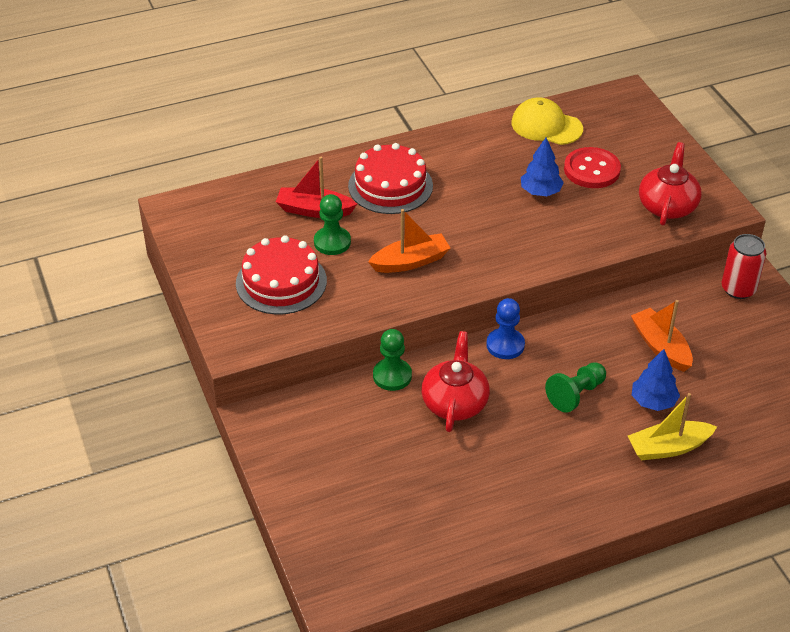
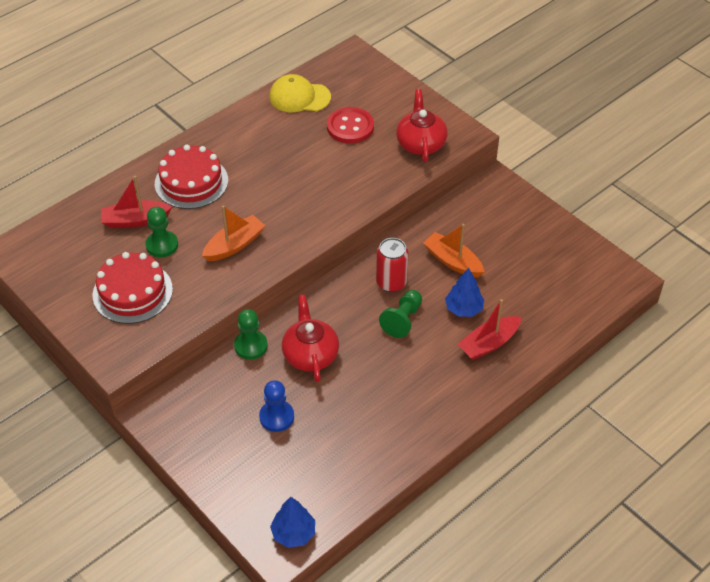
camera: 20 degrees left, 5 degrees up
(505, 345) = (332, 294): blue pawn -> blue pawn (276, 417)
(540, 192) = (316, 156): blue tree -> blue tree (293, 533)
(668, 447) = (489, 343): yellow boat -> red boat
(738, 289) = (493, 197): red can -> red can (391, 282)

